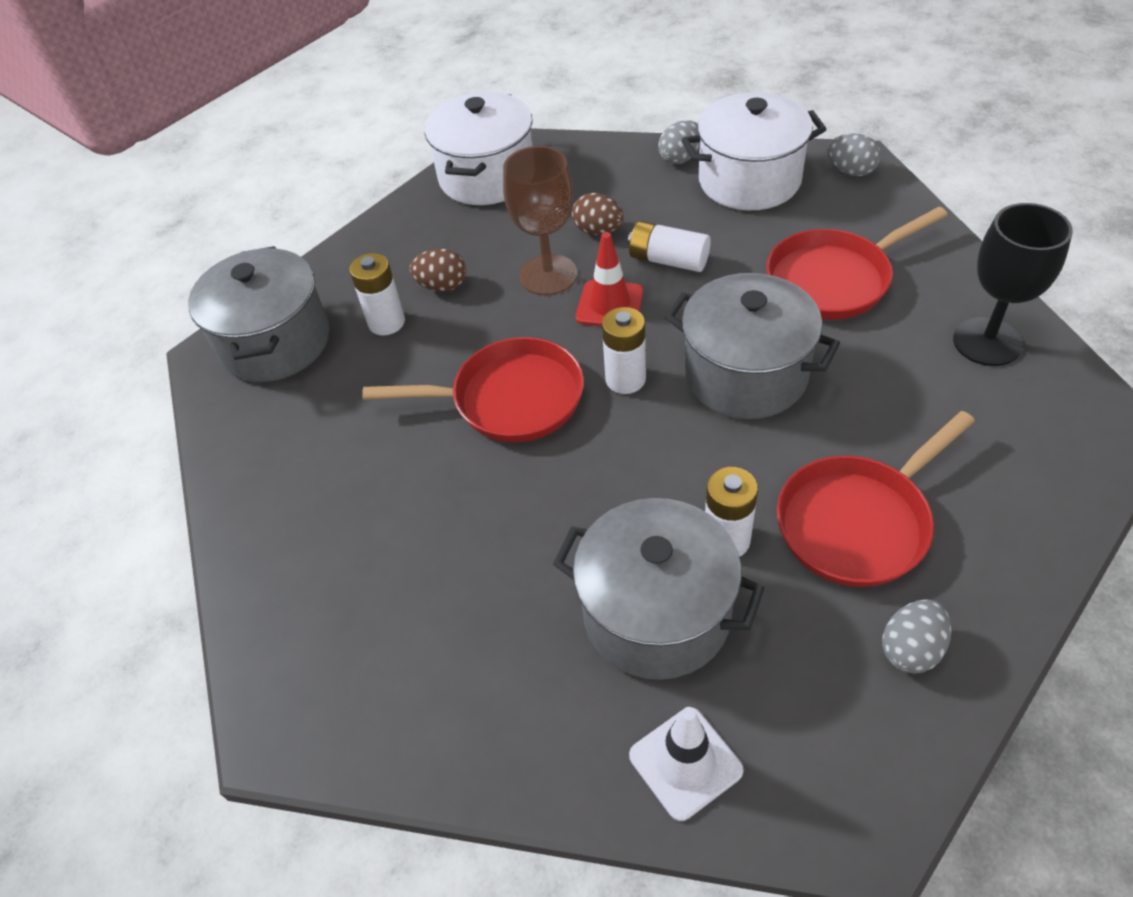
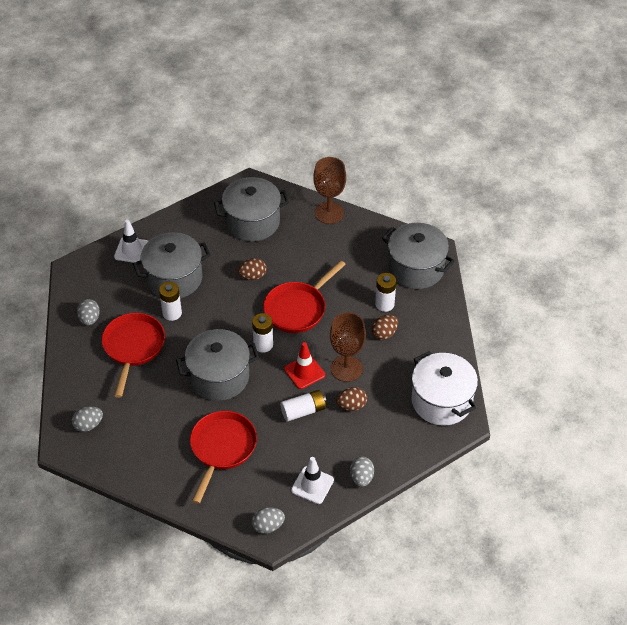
camera: 130 degrees right, 0 degrees up
(245, 533) = (329, 213): none -> brown goblet
(383, 626) = (252, 222): none -> grey pot
(512, 507) = (253, 276): none -> brown egg
(749, 180) = (312, 485): white pot -> white traffic cone
(987, 342) = (135, 457): black goblet -> none
(1044, 435) = (88, 425): none -> grey egg

